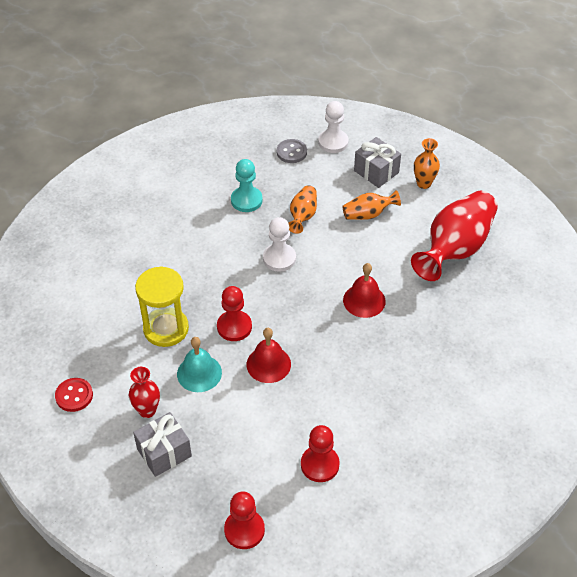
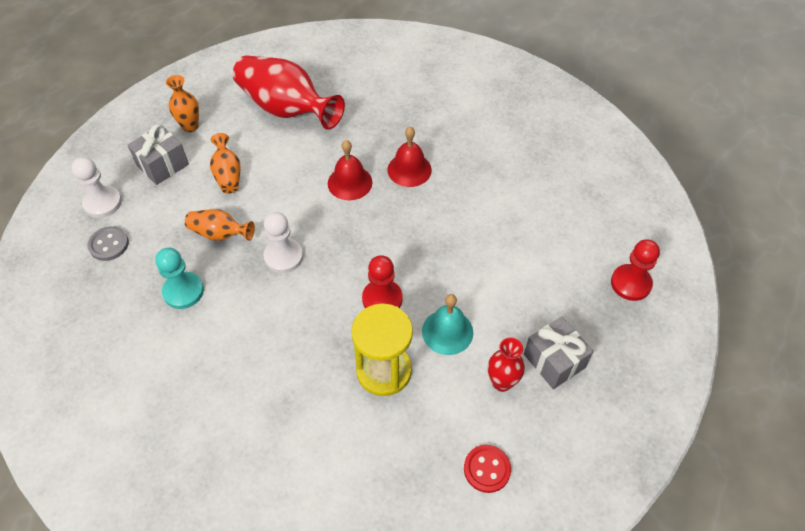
camera: 90 degrees left, 5 degrees up
(268, 364) = (433, 265): red bell -> red bell (409, 169)
(320, 465) = (550, 223): red pawn -> none

